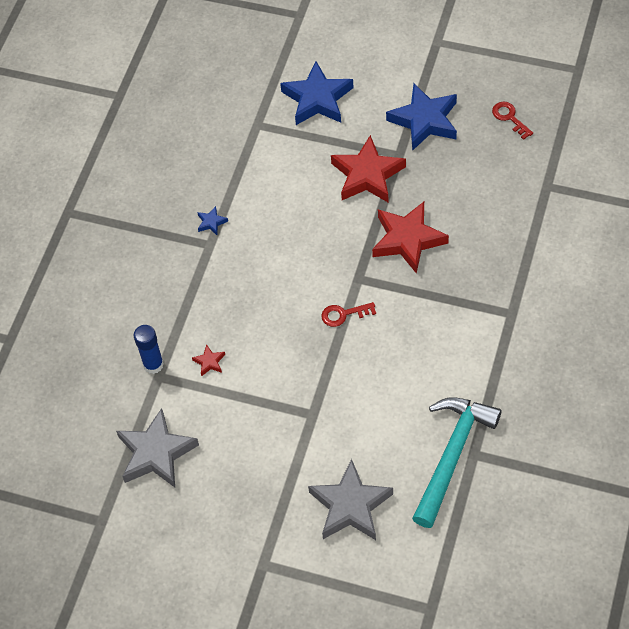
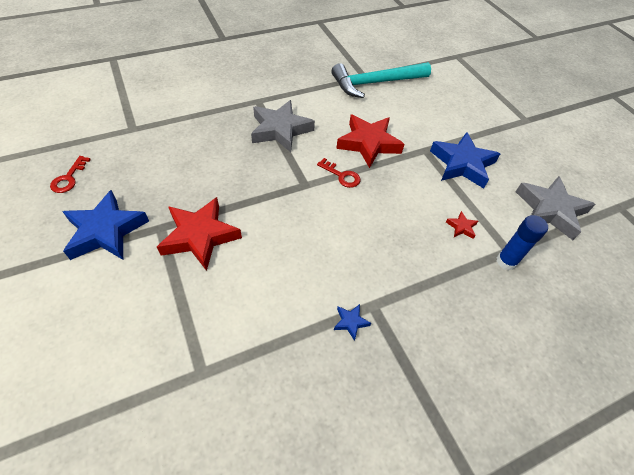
camera: 140 degrees left, 5 degrees down
(317, 99) = (127, 337): blue star -> blue star (462, 164)
(350, 506) = (452, 105): grey star -> grey star (280, 130)
(407, 239) = (245, 176): red star -> red star (368, 144)

